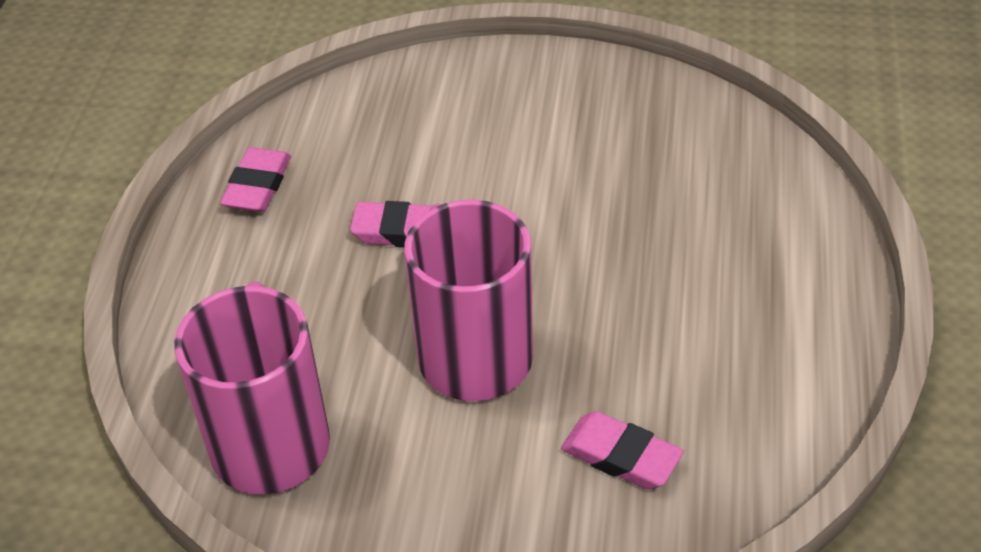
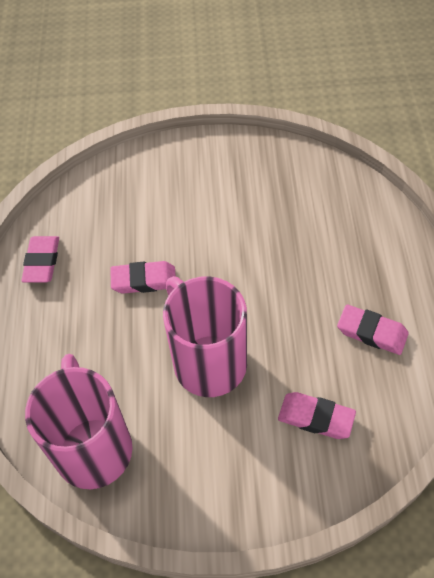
camera: 10 degrees left, 10 degrees up
(740, 353) = (372, 332): none -> pink eraser

